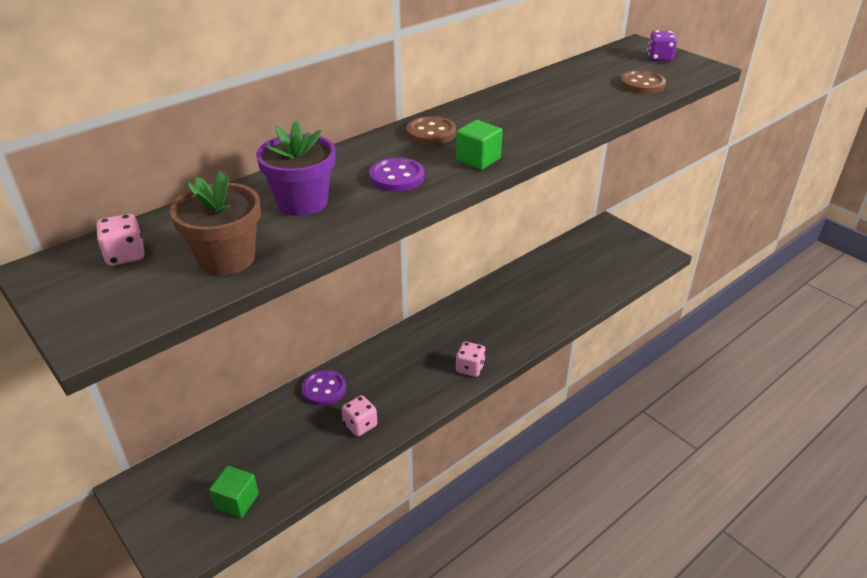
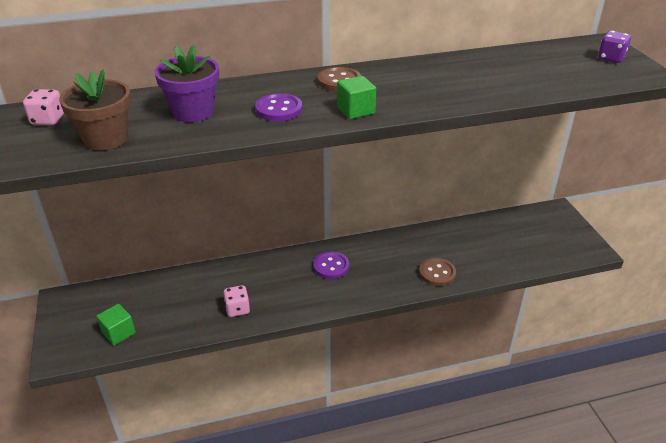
camera: 25 degrees right, 0 degrees up
(324, 389) = (229, 273): purple button -> purple button (331, 266)
(470, 368) = (351, 294): pink dice -> none
(642, 84) = (568, 78): brown button -> brown button (437, 273)

